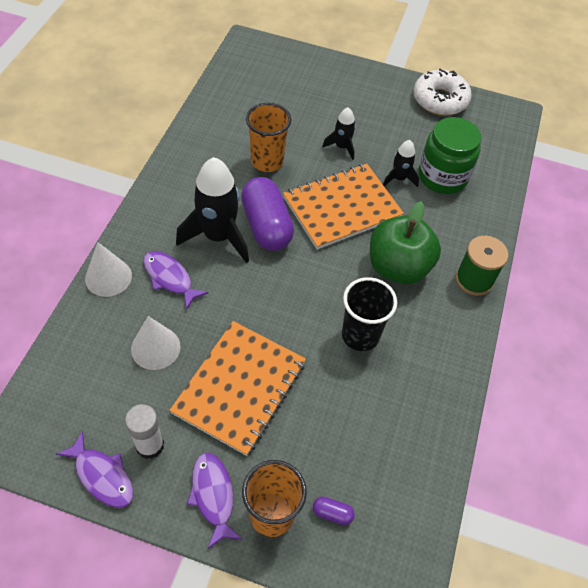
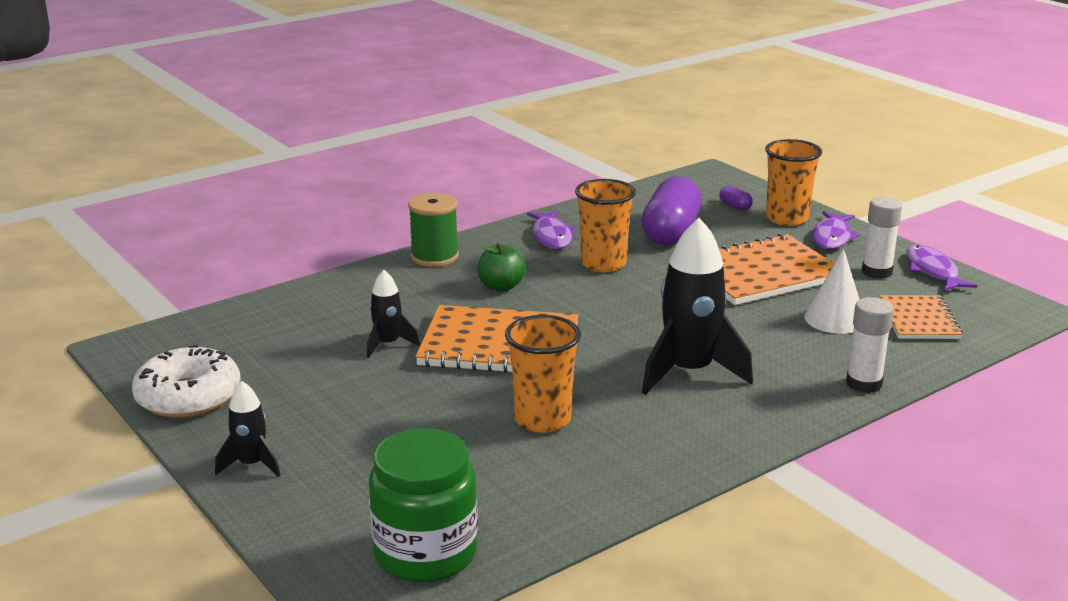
camera: 140 degrees left, 30 degrees down
(93, 380) = (918, 320): none -> orange notebook
(108, 277) = (864, 384): white cone -> white glue stick
(170, 278) = (782, 359): purple fish -> purple fish (551, 236)
(266, 225) = (615, 361): purple capsule -> purple capsule (670, 232)
(341, 147) = (414, 398): black rocket -> black rocket (251, 465)
(360, 335) = (603, 264): black cup -> orange cup
(398, 267) = (501, 286): green apple -> green apple, size x0.54
(442, 176) = (331, 328): green jar -> green jar (425, 553)

